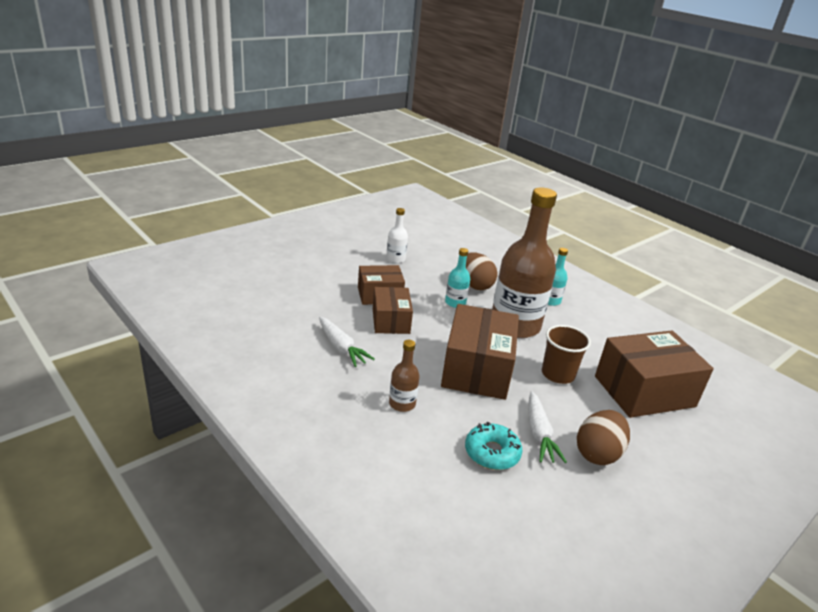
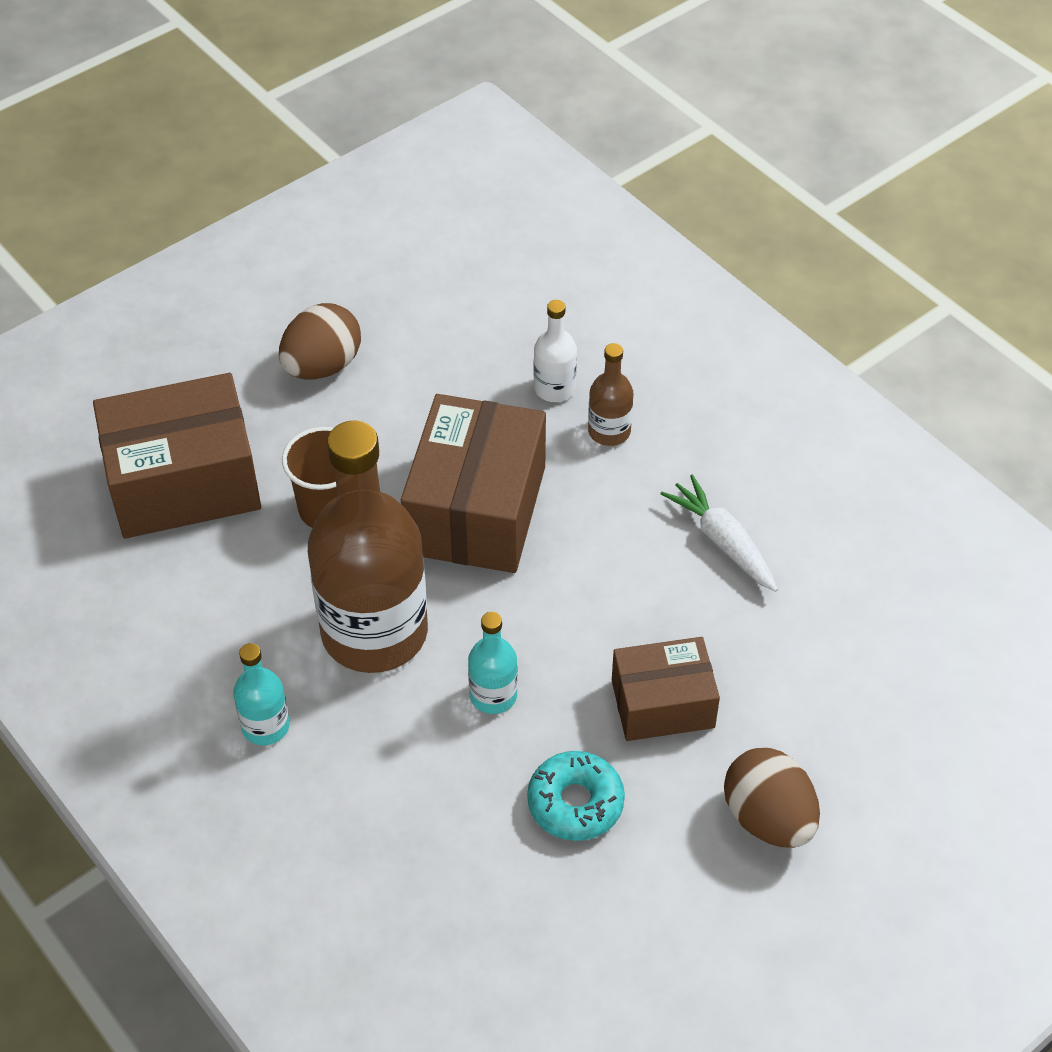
camera: 175 degrees left, 20 degrees up
(390, 321) = (634, 622): brown box -> none
(395, 259) = (631, 860): white bottle -> white bottle (554, 388)
(474, 285) = (438, 766): brown egg -> brown egg (768, 818)
(492, 453) = (480, 360): turquoise donut -> turquoise donut (575, 803)
(539, 434) = (401, 392): white carrot -> none

